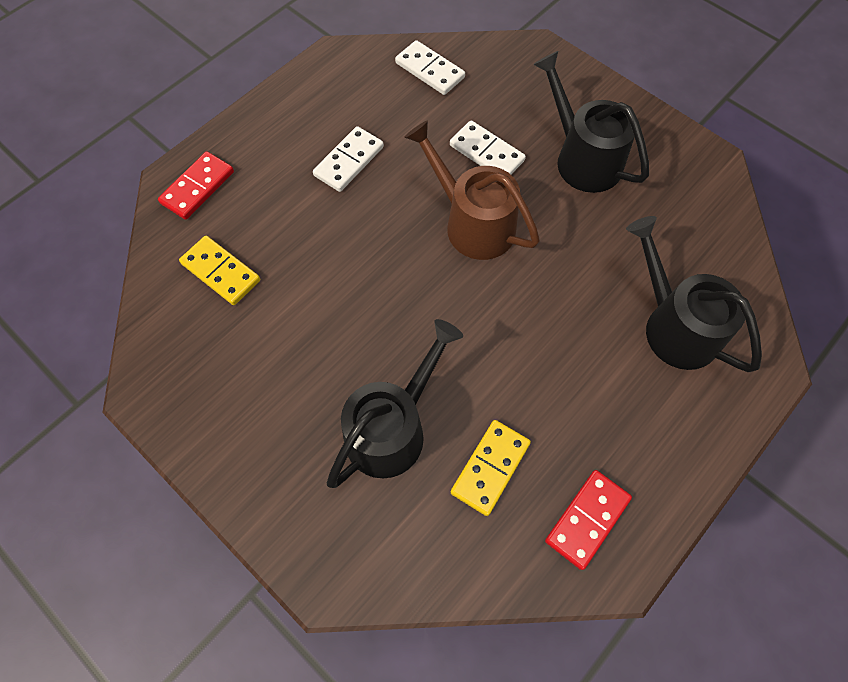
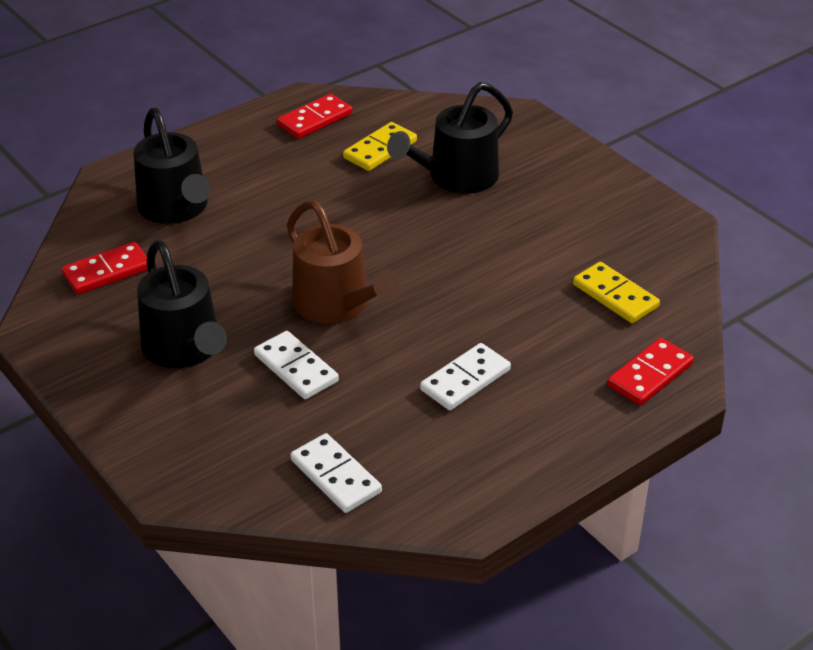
camera: 170 degrees left, 25 degrees down
(693, 231) = (107, 271): none -> red domino

